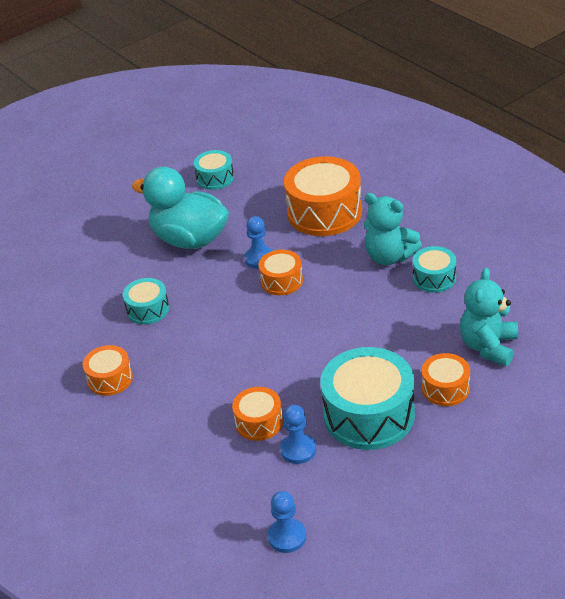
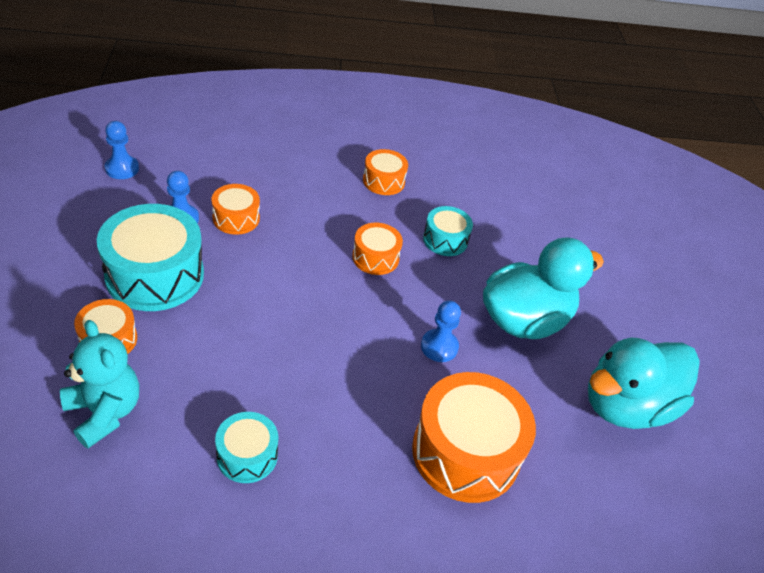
camera: 115 degrees right, 5 degrees up
(215, 178) = (626, 405): turquoise drum -> turquoise duck
(281, 281) = (386, 339): orange drum -> orange drum (375, 257)
(389, 256) = (326, 447): turquoise teddy bear -> none

